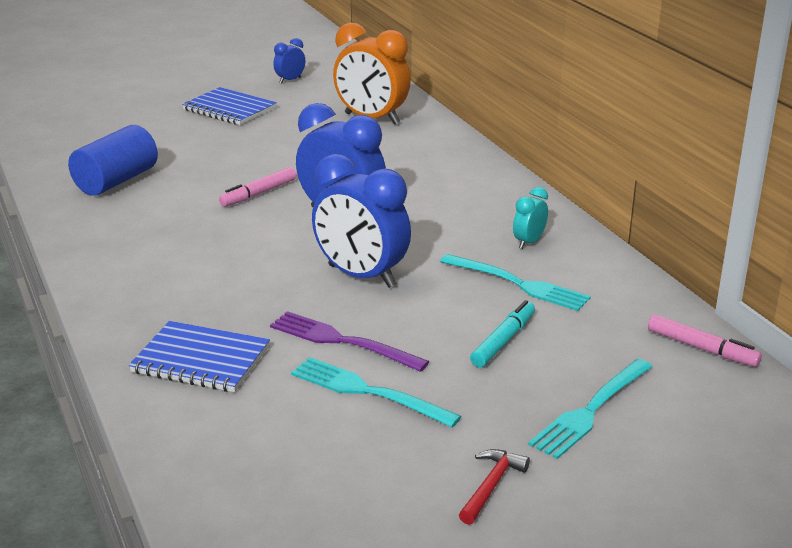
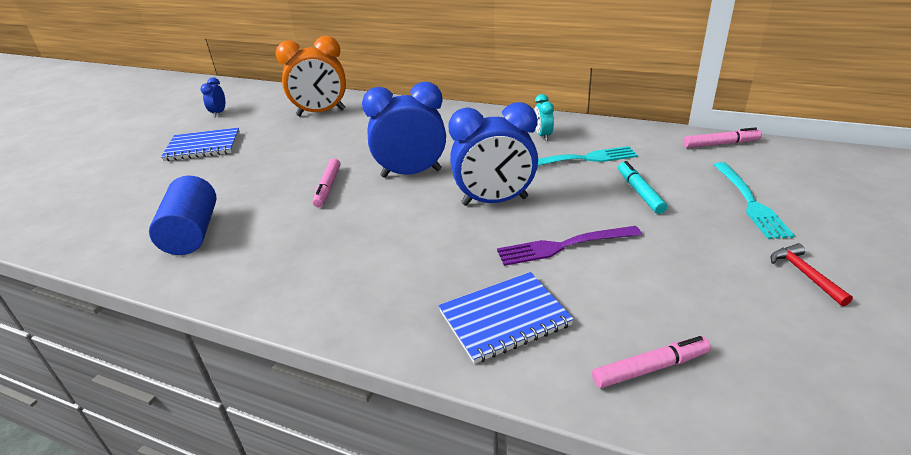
camera: 40 degrees left, 5 degrees up
(229, 451) = (650, 368): none -> pink marker
(368, 392) = (640, 266): turquoise fork -> none

